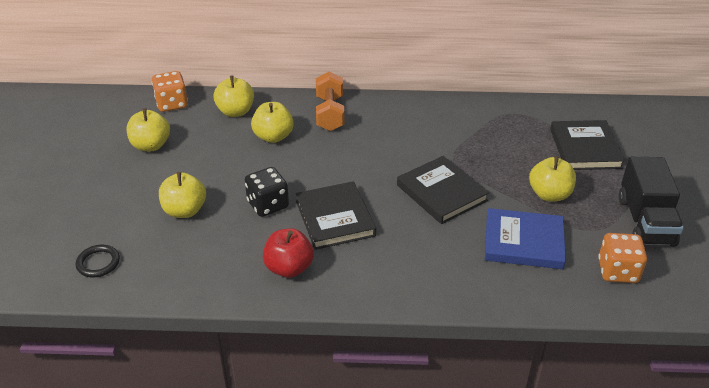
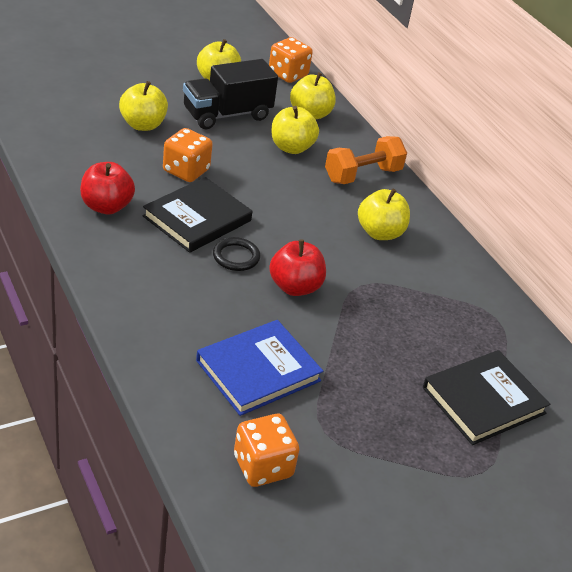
camera: 55 degrees right, 0 degrees up
(98, 263) = (46, 99): black ring -> black ring (236, 257)
(268, 205) = (186, 171): black dice -> orange dice
(441, 193) = (295, 287): black book -> red apple
(523, 242) = (258, 371): blue book -> blue book turned 75 degrees clockwise
(549, 194) = (362, 380): yellow apple -> yellow apple (380, 233)
(645, 221) = (378, 483): black truck -> black truck (227, 114)

